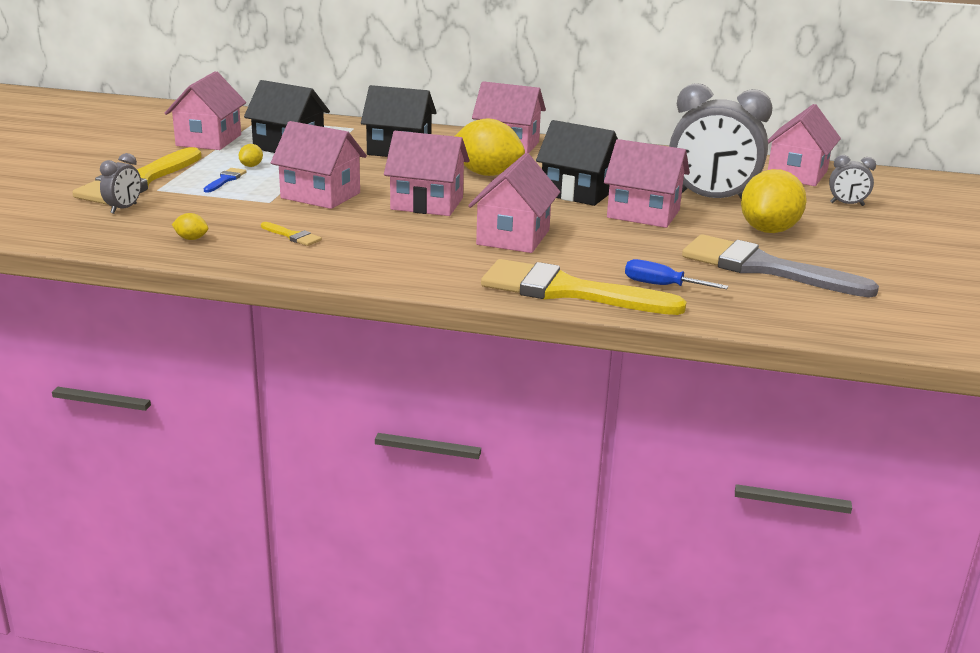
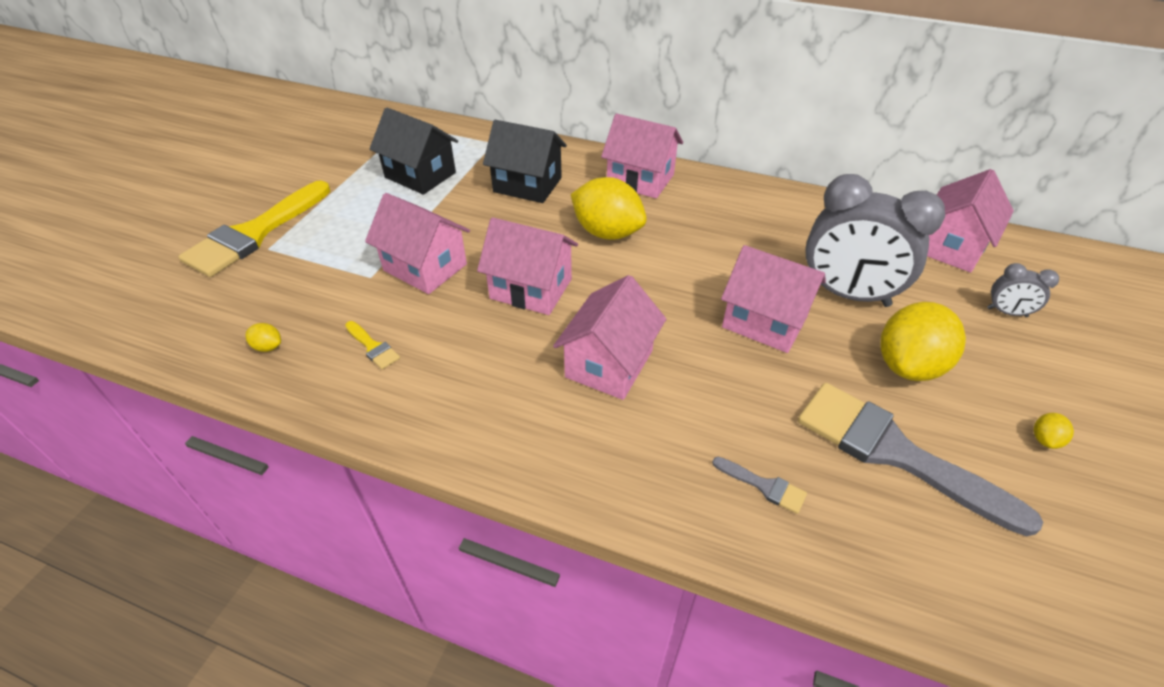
camera: 10 degrees right, 20 degrees up
(124, 208) = (223, 283): grey clock -> none
(209, 140) = (347, 161): pink house -> none
(225, 180) = (340, 233): blue brush -> none
(251, 166) = (373, 208): yellow lemon -> yellow lemon (1044, 439)
(567, 291) = (648, 490): yellow brush -> none
(577, 193) = (697, 274): black house -> none
(661, 285) = (764, 486): blue screwdriver -> grey brush

